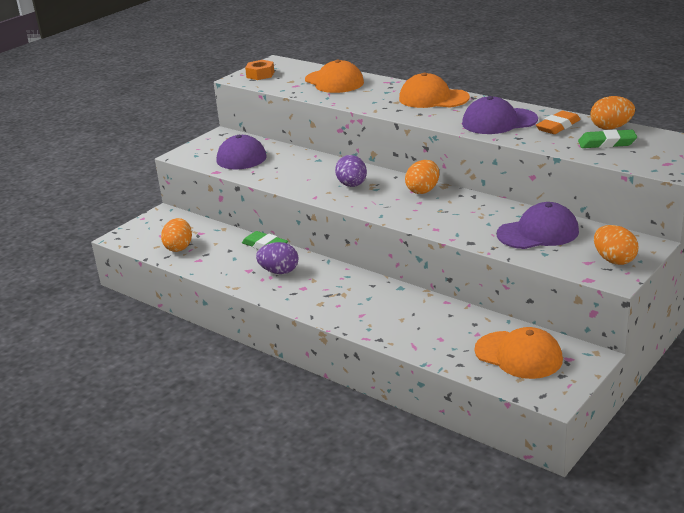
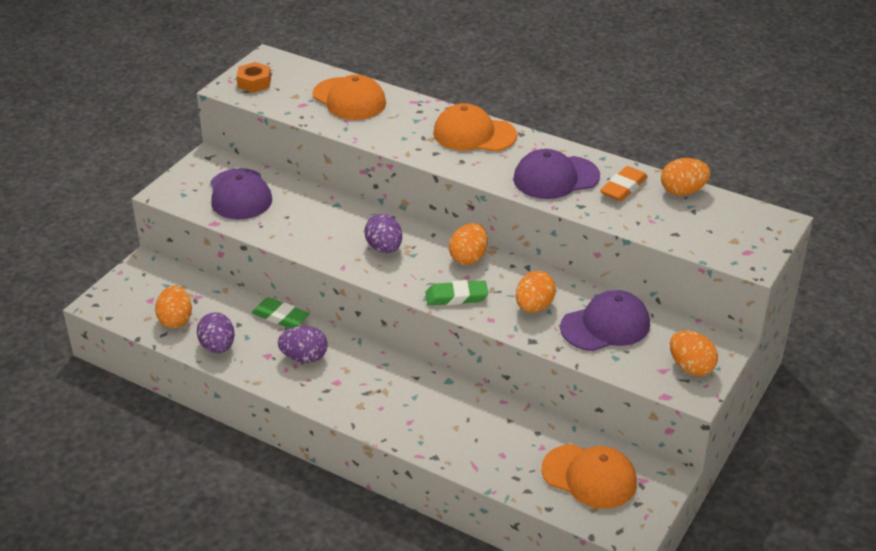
camera: 10 degrees left, 10 degrees up
(209, 264) = (218, 347): none -> purple egg
(475, 221) = (534, 307): none -> orange egg
(607, 143) = (680, 217): green eraser -> green eraser (456, 297)

